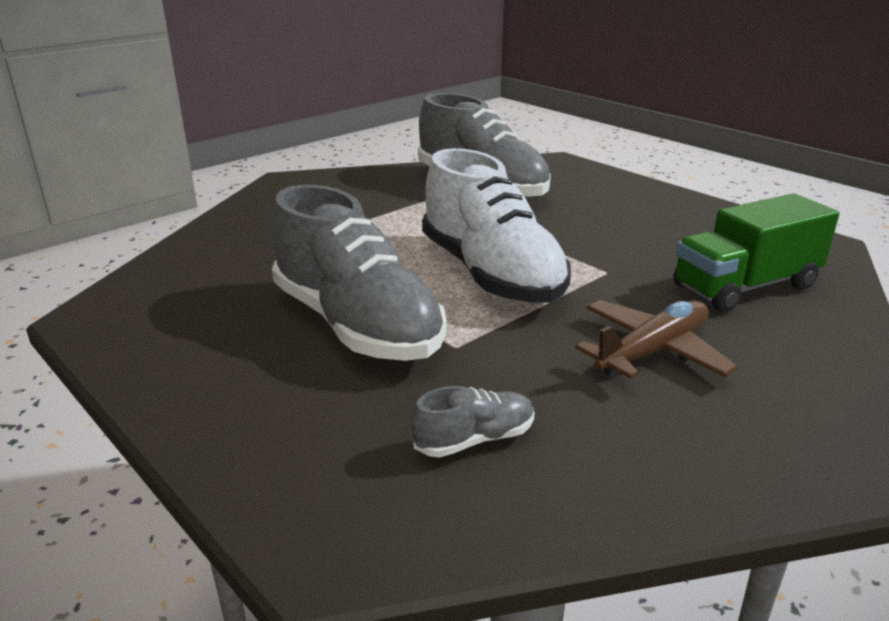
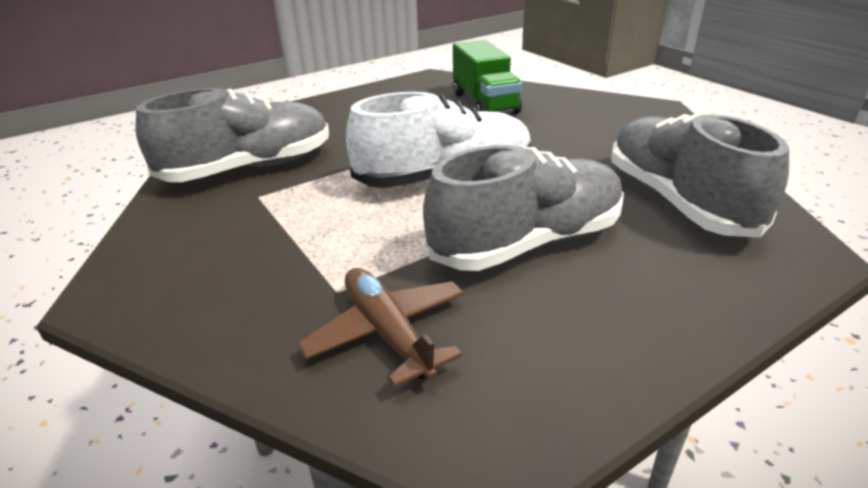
camera: 80 degrees left, 5 degrees up
(475, 440) = (678, 201): grey shoe -> grey shoe, size x2.34
(652, 351) = (565, 138): brown plane -> brown plane (387, 333)

